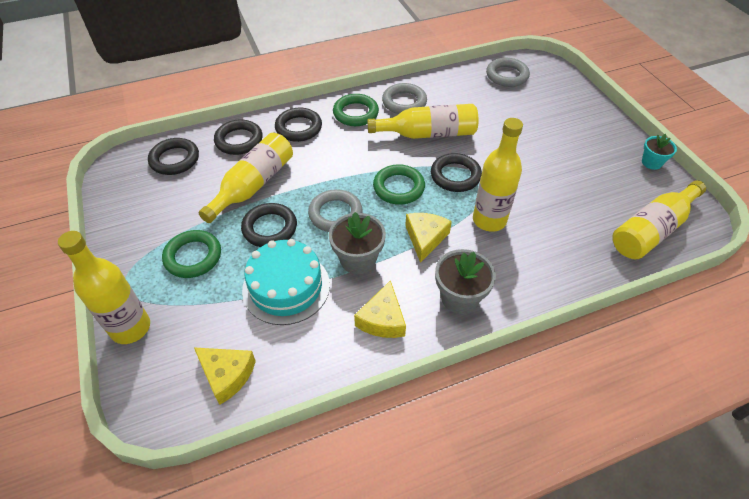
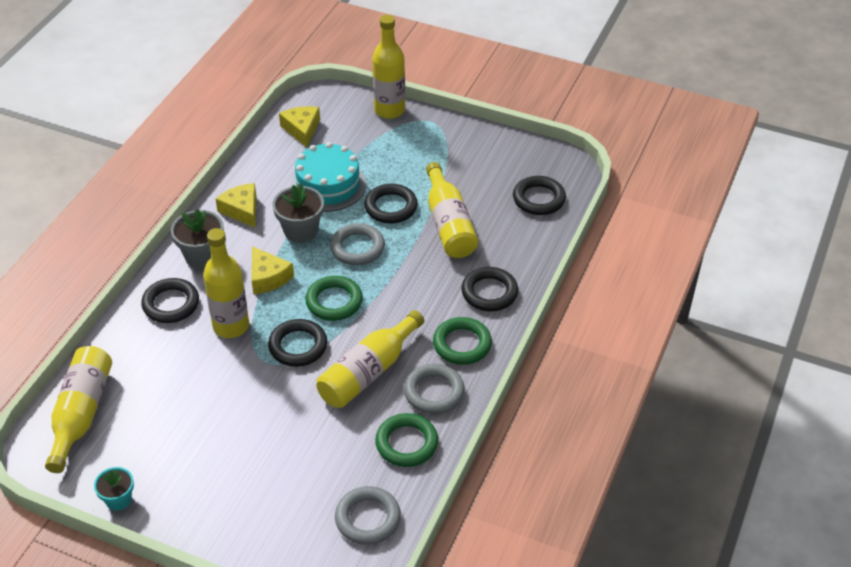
camera: 135 degrees right, 5 degrees down
(193, 257) = (414, 159): green ring -> green ring (406, 443)
(227, 375) = (302, 129): yellow cheese -> yellow cheese turned 90 degrees clockwise
(239, 140) = (518, 246): black ring -> black ring (171, 304)

